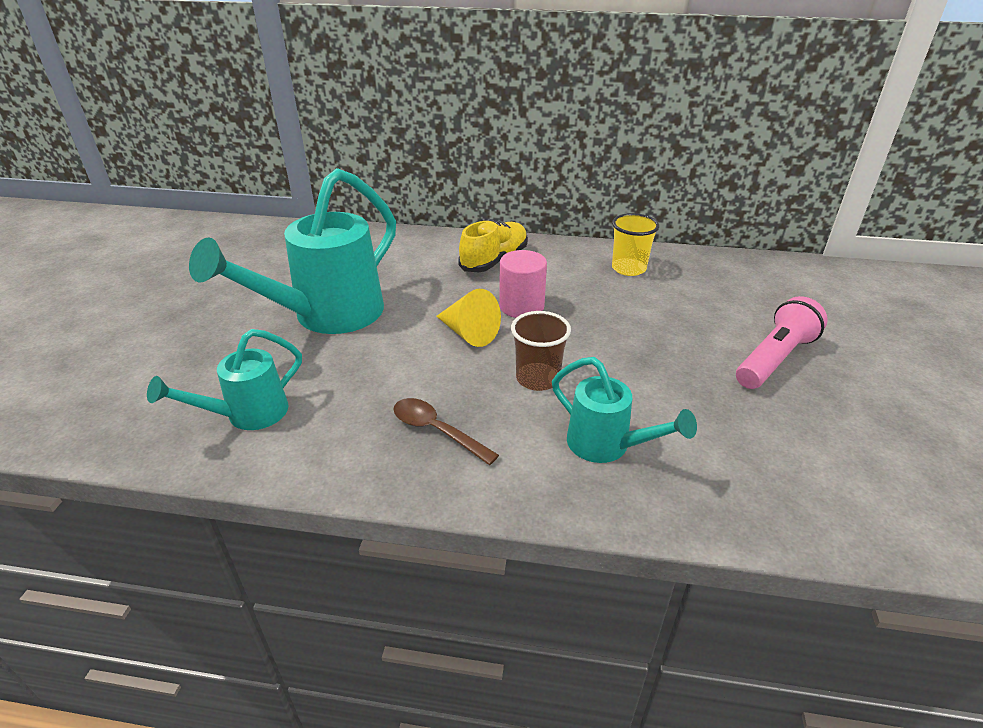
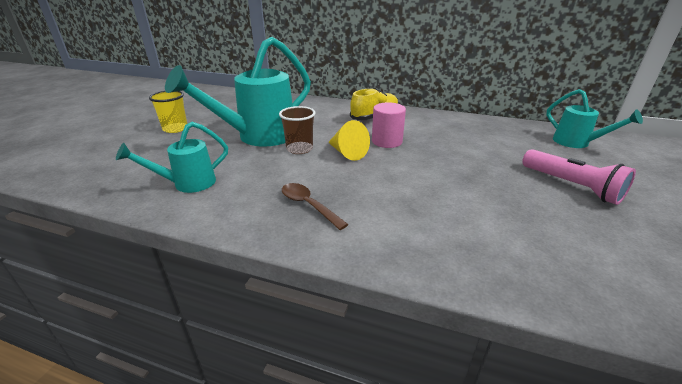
camera: 10 degrees right, 5 degrees down
(537, 378) = (388, 182): brown cup -> brown cup (299, 149)
(607, 446) = (432, 228): turquoise watering can -> turquoise watering can (577, 143)
(628, 268) = (465, 127): yellow cup -> yellow cup (175, 129)
(774, 359) = (571, 186): pink flashlight -> pink flashlight turned 90 degrees clockwise

